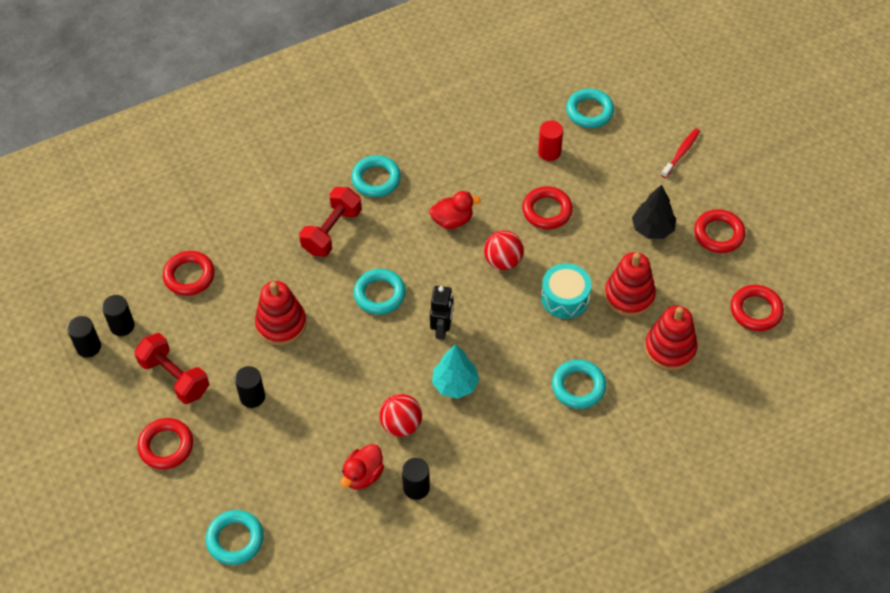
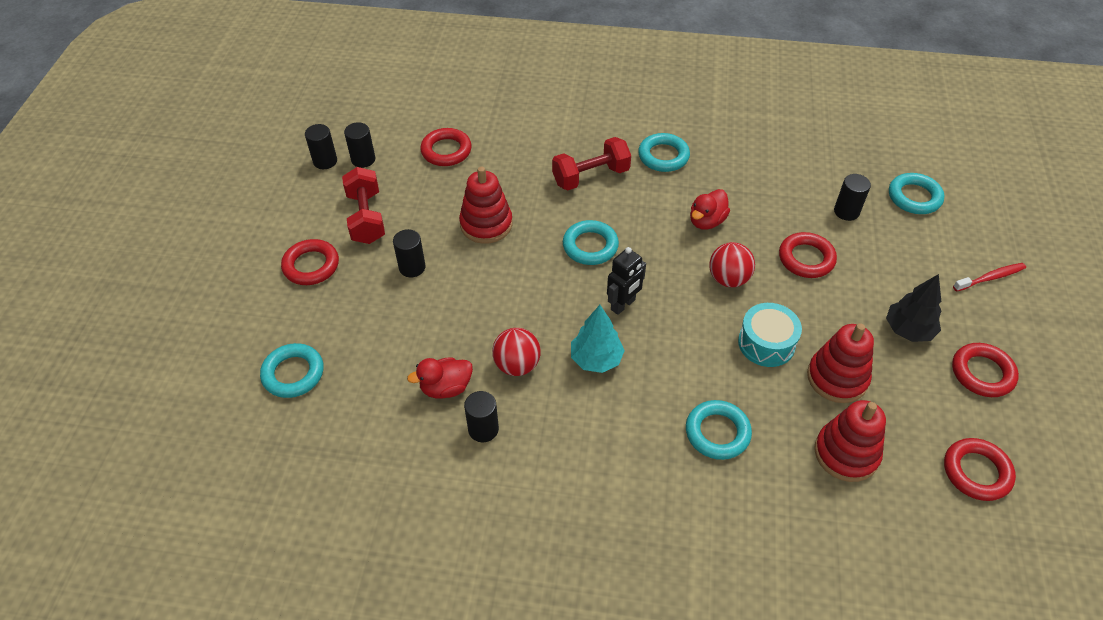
camera: 35 degrees right, 5 degrees down
(452, 220) = (706, 221): red duck -> red duck turned 105 degrees clockwise
(549, 152) = (846, 211): red cylinder -> black cylinder

